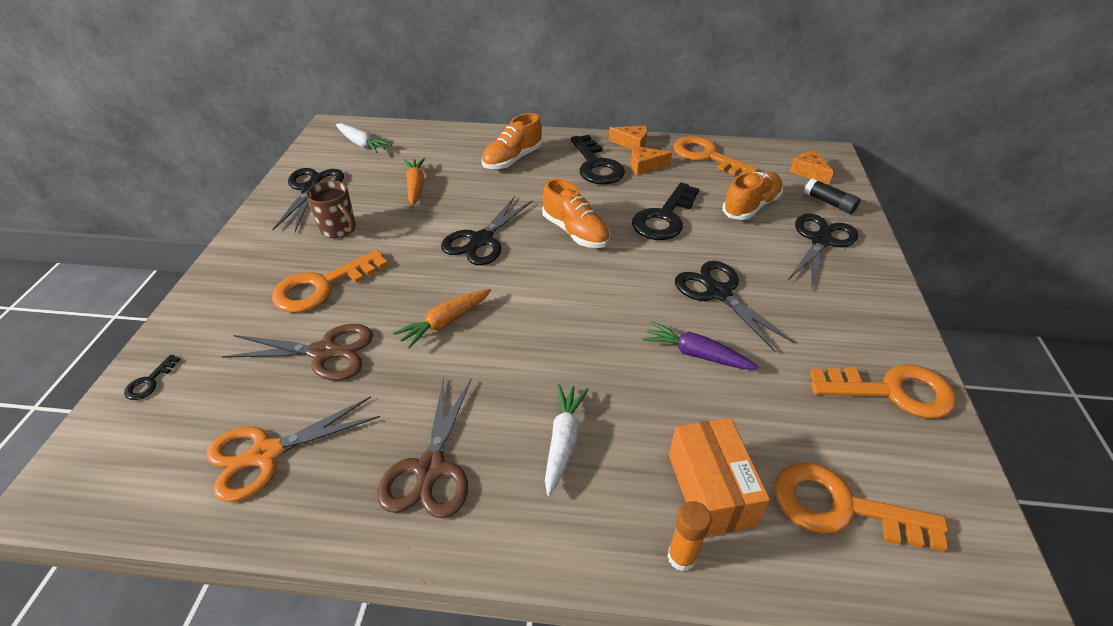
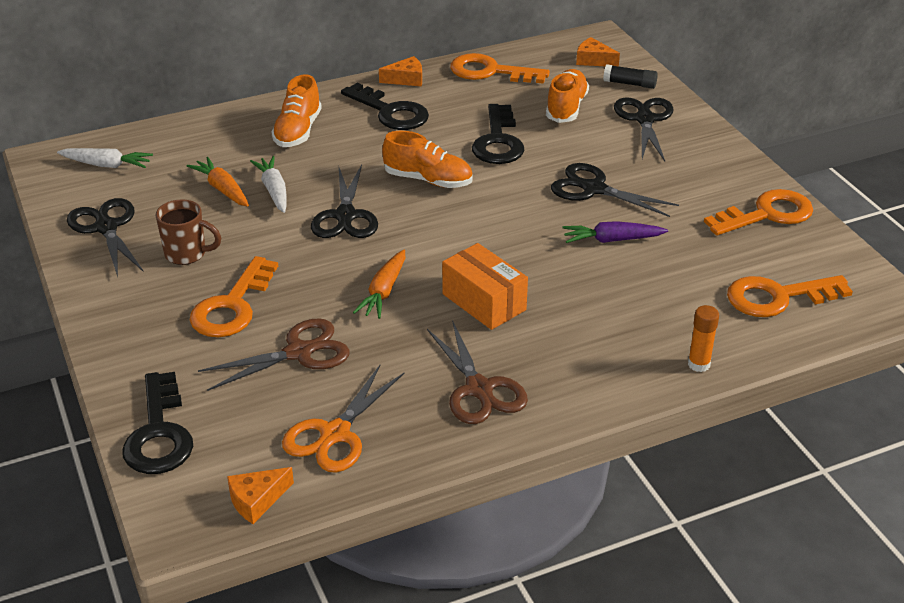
camera: 30 degrees left, 5 degrees down
(149, 382) = (159, 434): black key -> black key, size x2.28
(563, 441) = (562, 334): white carrot -> white carrot (274, 191)
(645, 166) = (439, 98): orange cheese -> orange cheese (257, 500)
(710, 489) = (688, 320): orange box -> orange box (484, 302)

